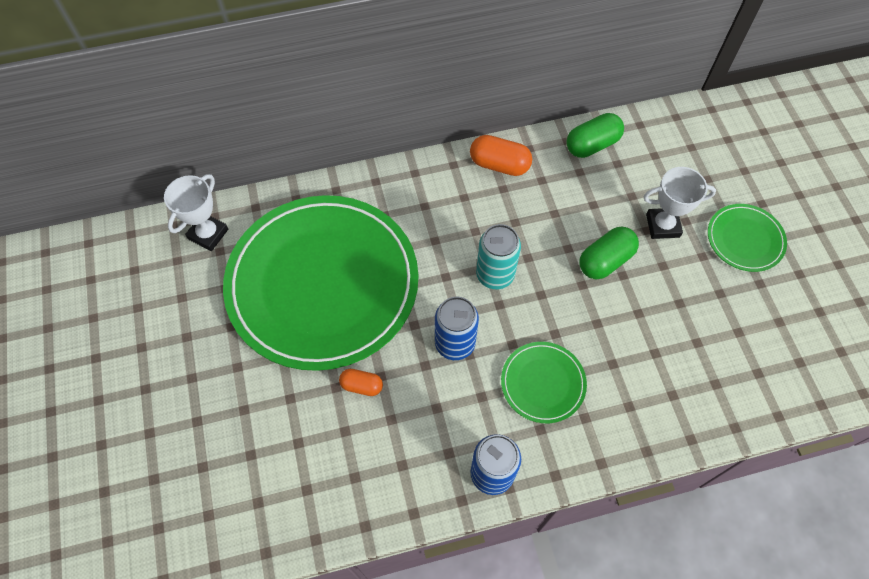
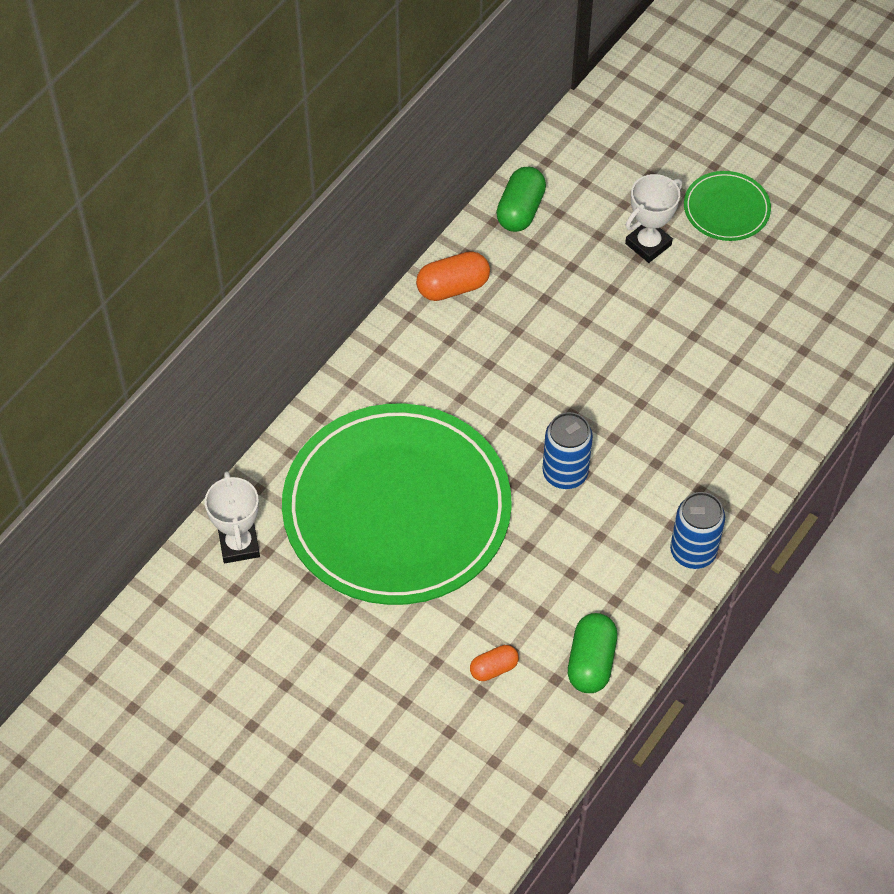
camera: 40 degrees left, 5 degrees down
(361, 386) = (519, 566): orange capsule -> orange capsule (494, 668)
(495, 275) = (543, 390): turquoise can -> none
(543, 383) = (668, 451): green plate -> none
(605, 261) = (627, 310): green capsule -> green capsule (591, 662)

